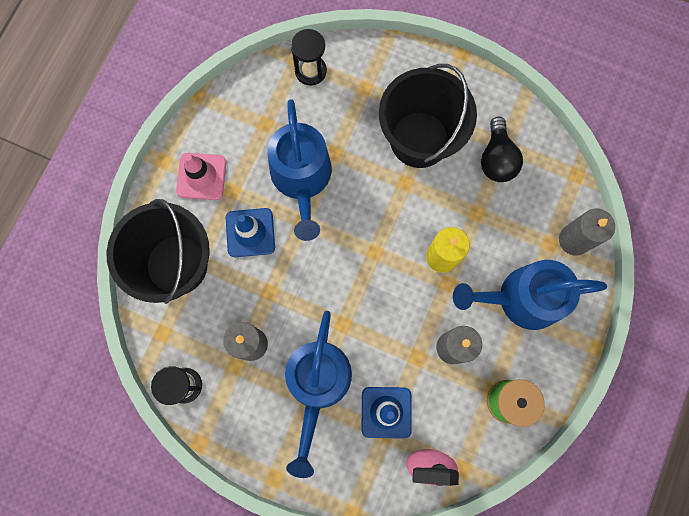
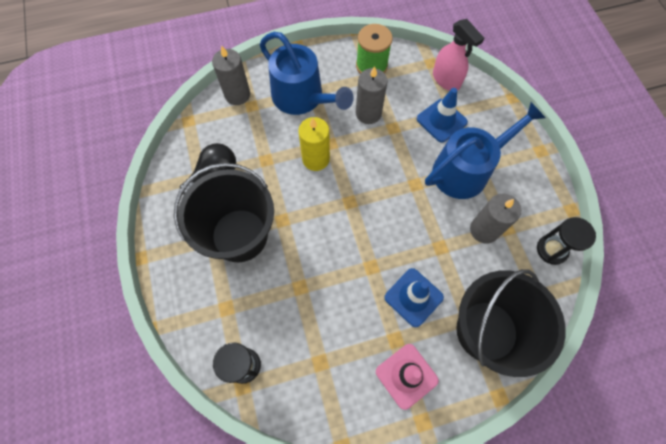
camera: 130 degrees left, 10 degrees down
(301, 178) = (340, 295): blue watering can -> none

